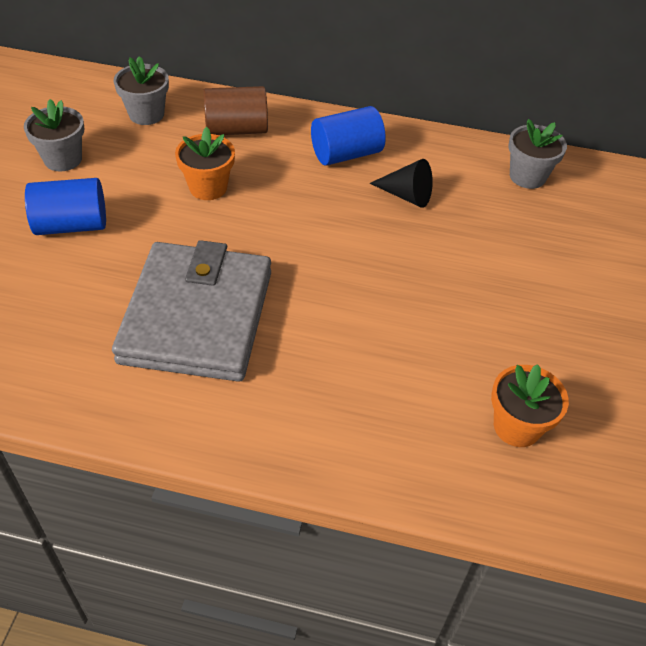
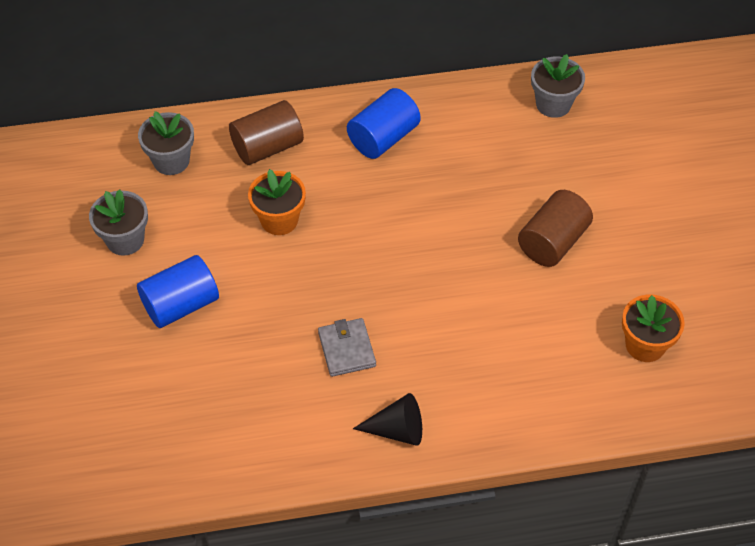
camera: 20 degrees left, 5 degrees up
(197, 316) = (347, 349): grey wallet -> grey wallet, size x0.41
(407, 195) = (459, 163): black cone -> black cone (397, 430)
(464, 292) = (552, 242): none -> brown cylinder

